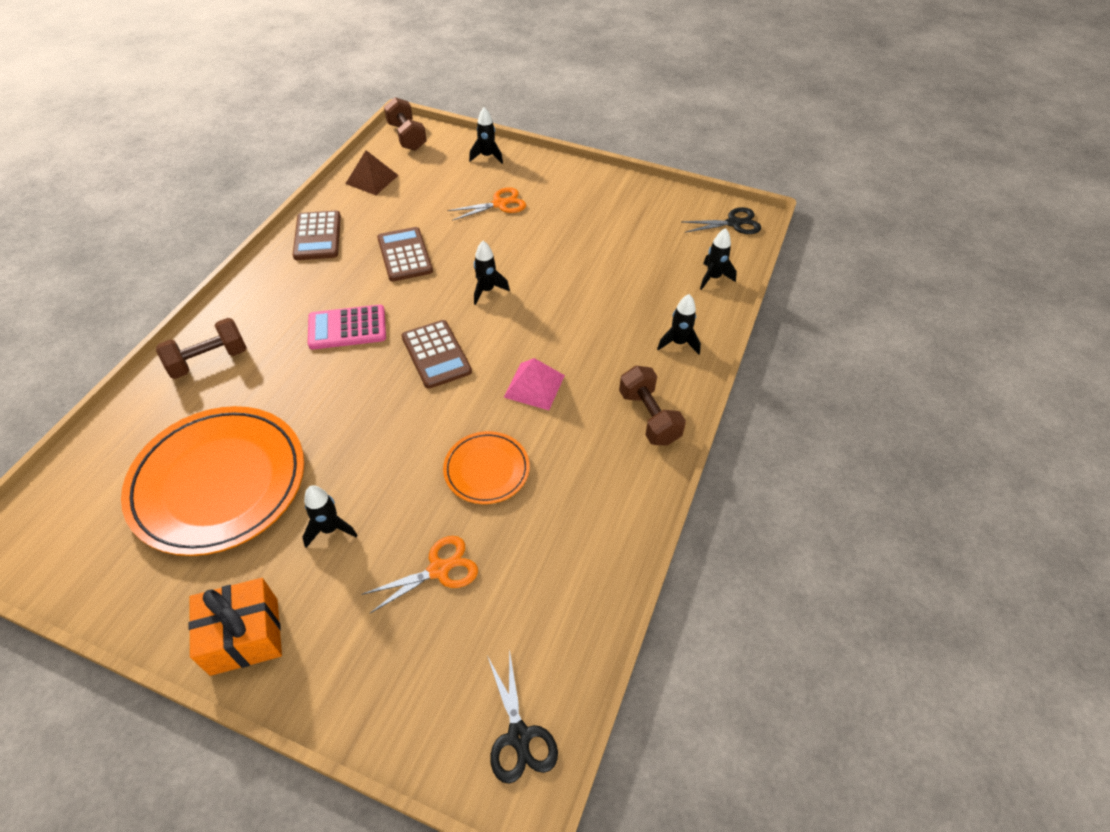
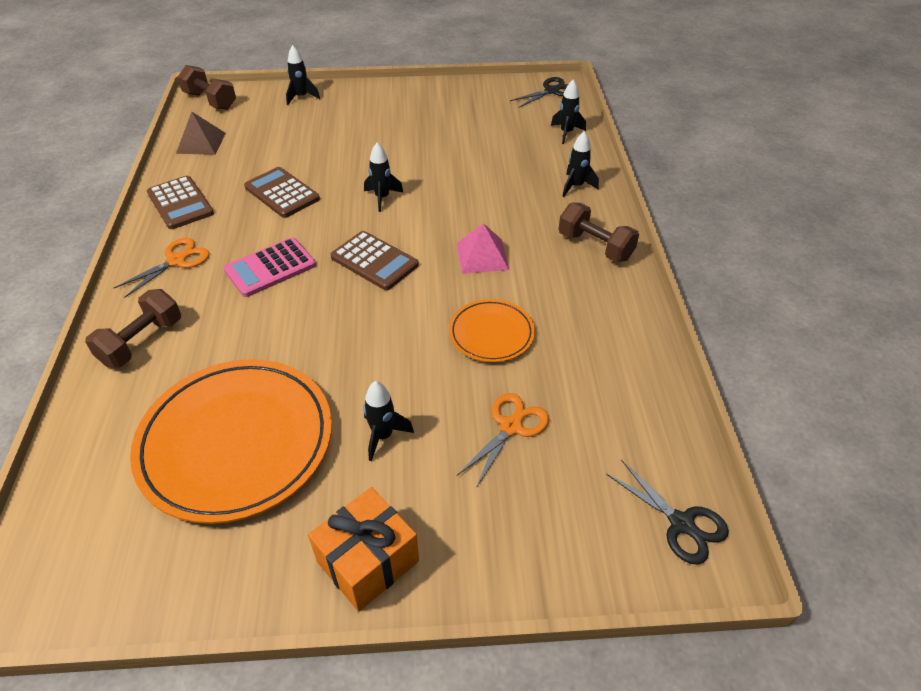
camera: 25 degrees left, 5 degrees down
(499, 204) = (342, 130): orange scissors -> orange scissors (176, 261)

